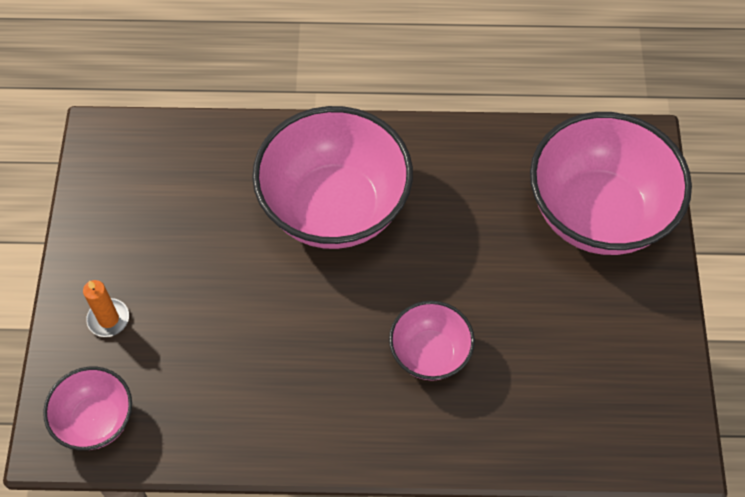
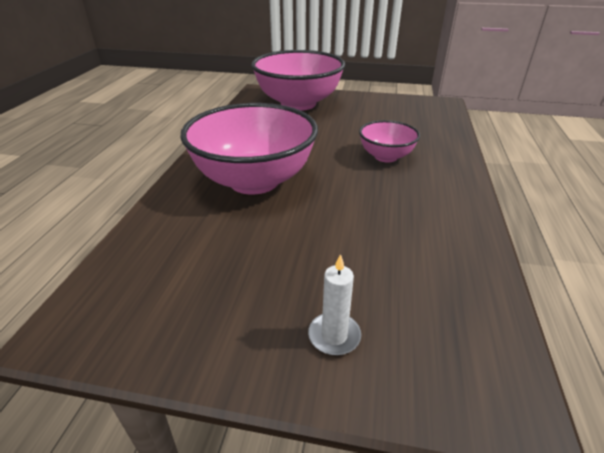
camera: 80 degrees left, 25 degrees down
(96, 420) = (471, 355): pink bowl -> none
(108, 319) = (334, 336): orange candle -> white candle

